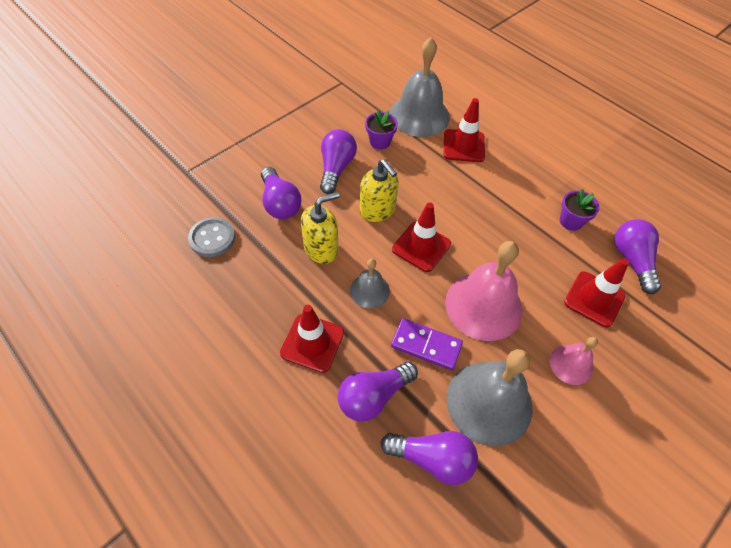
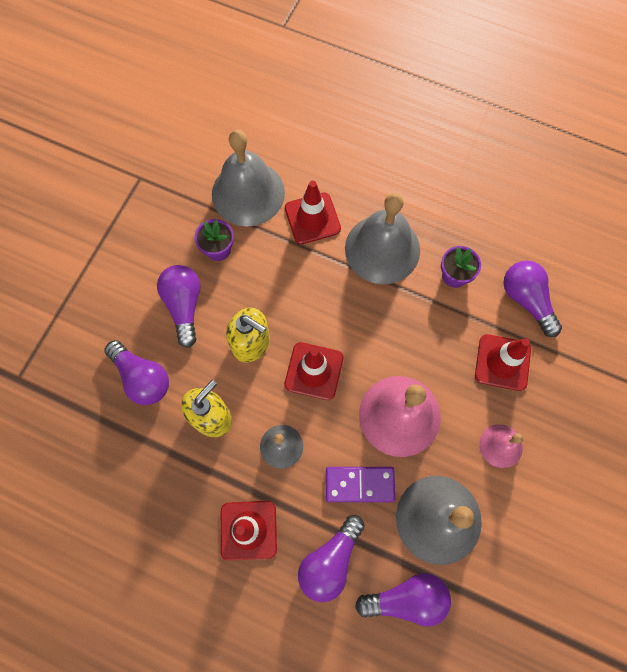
camera: 20 degrees left, 15 degrees up
(212, 238) = (89, 453): grey button -> none
(514, 183) = (382, 249): none -> grey bell

